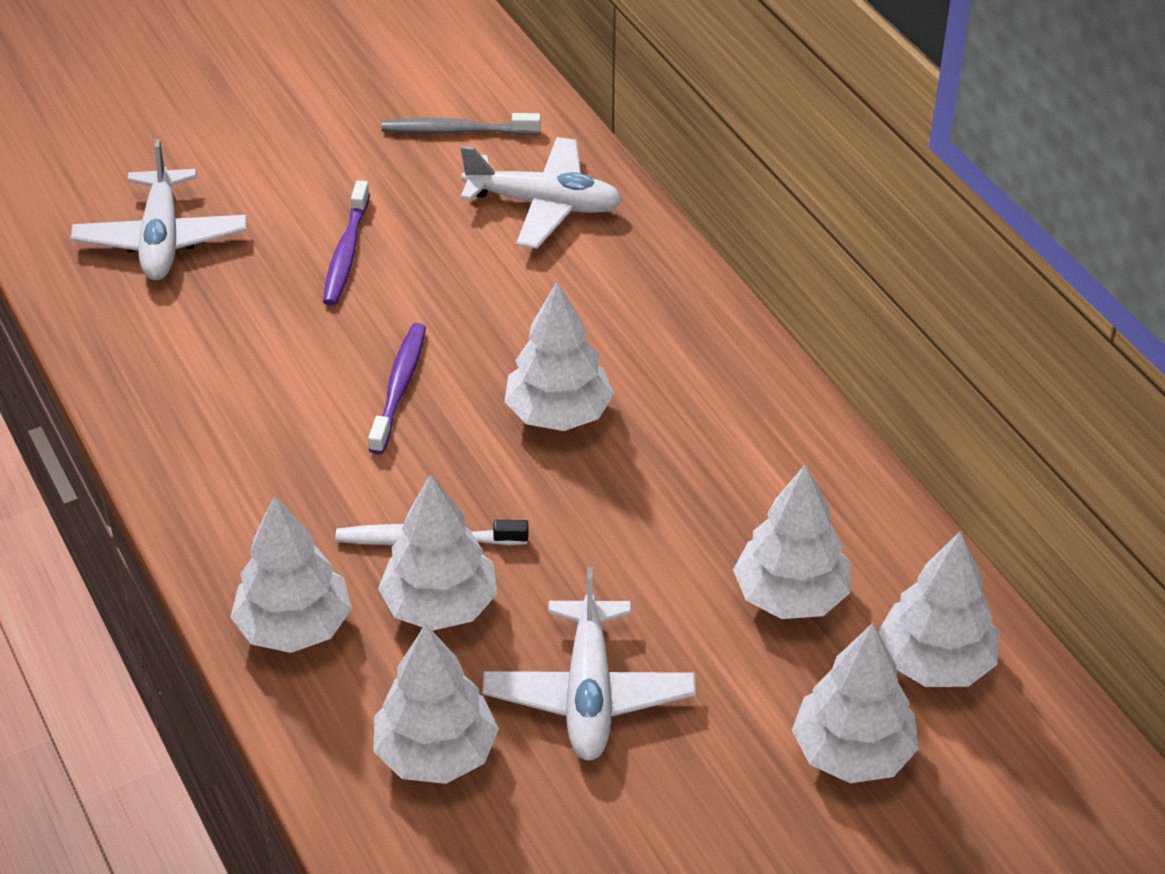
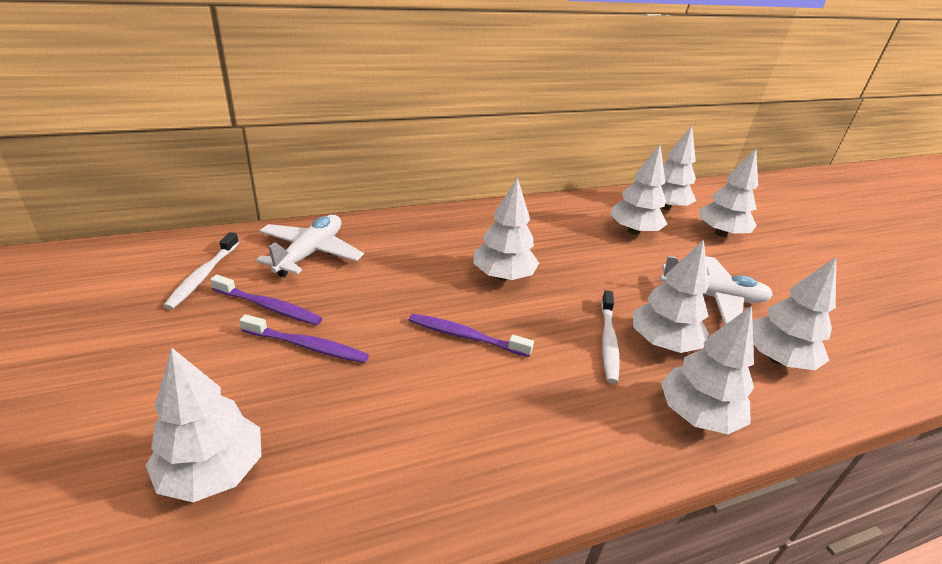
camera: 85 degrees left, 10 degrees down
(162, 239) = (213, 471): white plane -> white tree
(411, 202) = (269, 307): none -> purple toothbrush
(457, 131) = (203, 276): grey toothbrush -> white toothbrush

